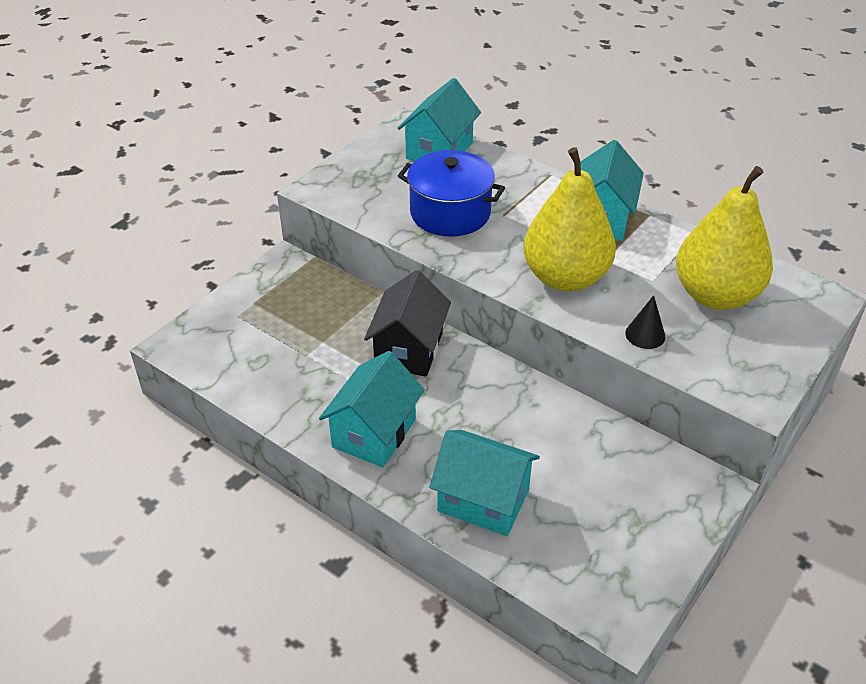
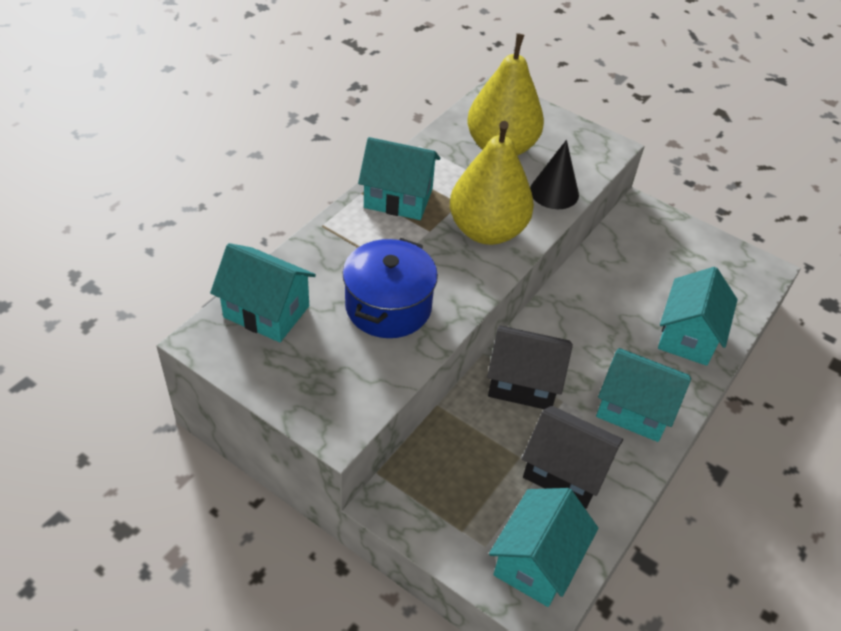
camera: 95 degrees left, 5 degrees up
(216, 345) = (536, 561): none -> turquoise house
(303, 371) = (564, 472): none -> black house
(645, 335) = (554, 192): black cone -> black cone, size x1.52

